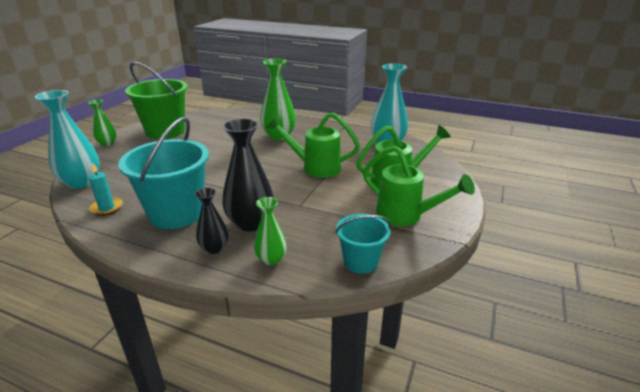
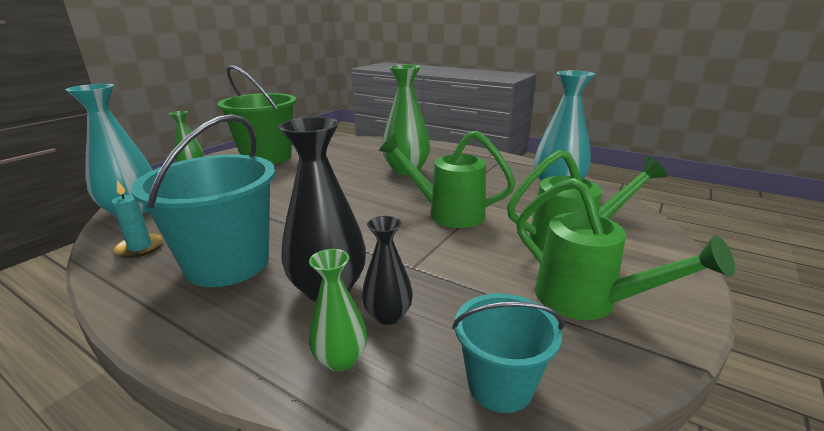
camera: 10 degrees right, 5 degrees down
(214, 248) = (256, 327): black vase -> black vase (388, 315)

